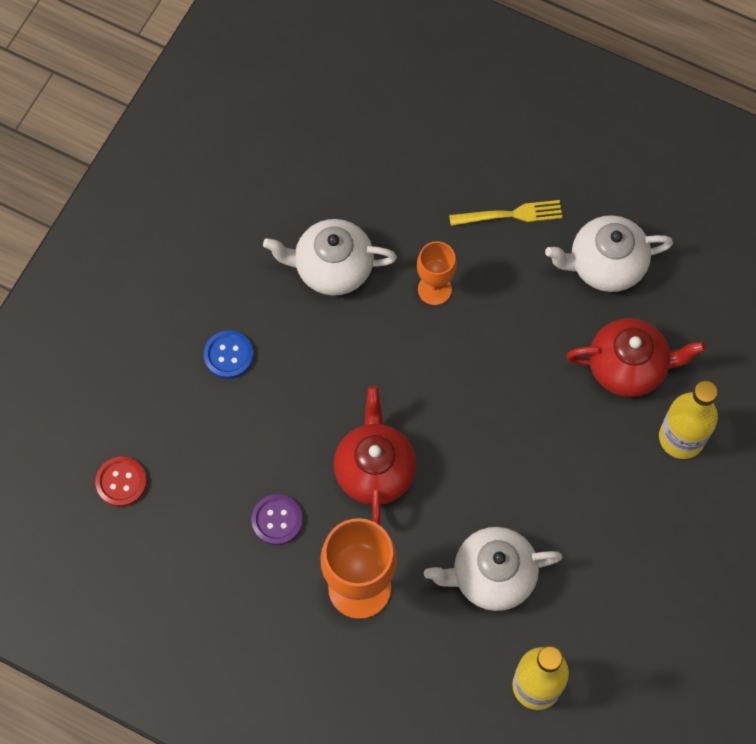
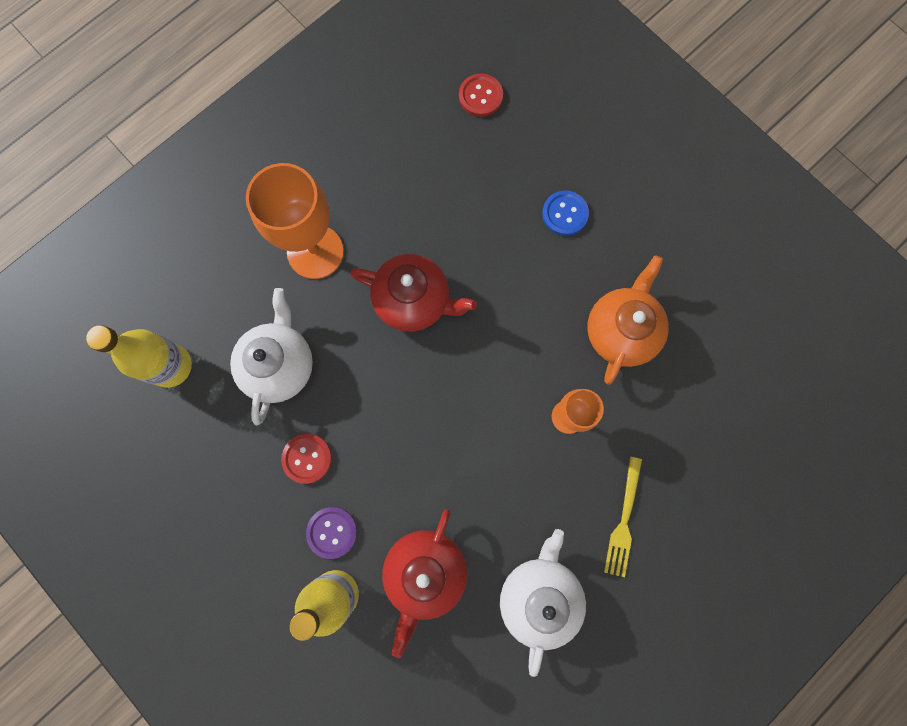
camera: 110 degrees right, 10 degrees up
(277, 520) = (400, 206): purple button -> purple button (332, 532)
(332, 267) = (621, 330): white teapot -> orange teapot
(571, 512) = (307, 458): none -> red button

